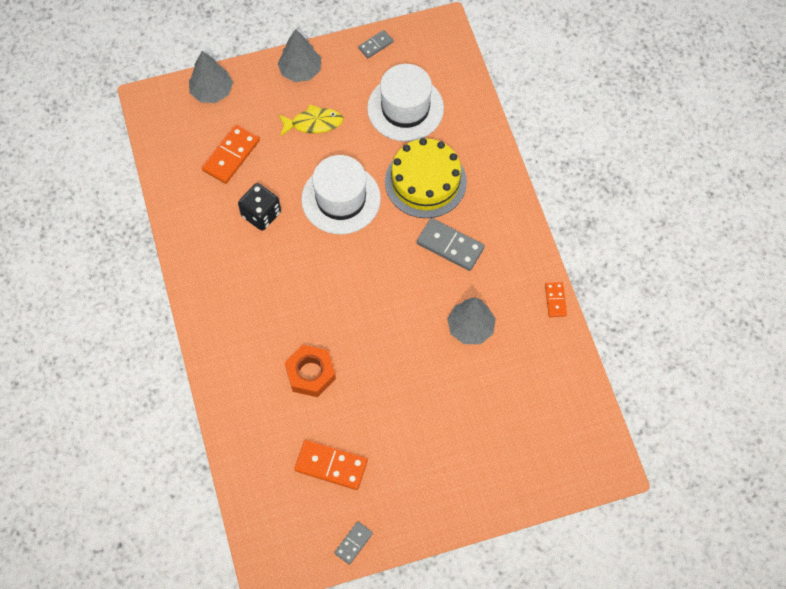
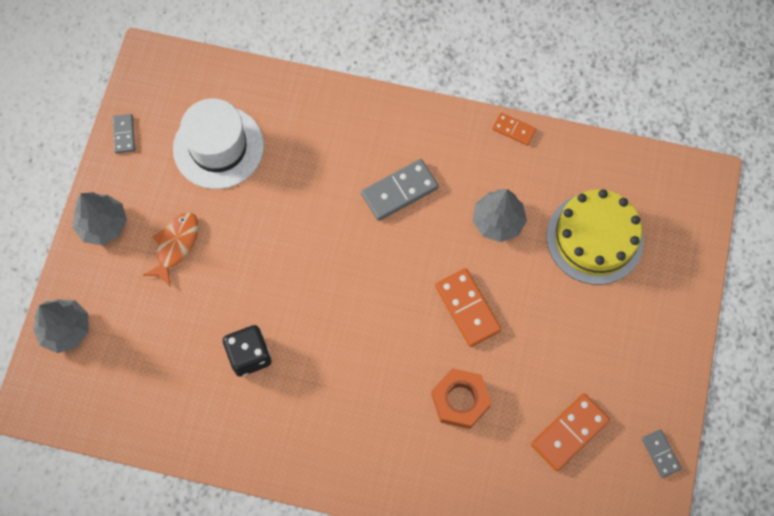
camera: 60 degrees left, 5 degrees up
(231, 155) = (159, 350): orange domino -> orange domino (467, 308)
(313, 123) = (176, 245): yellow fish -> orange fish
(341, 199) = (282, 266): white hat -> none
(425, 181) = (314, 174): yellow cake -> yellow cake (595, 238)

